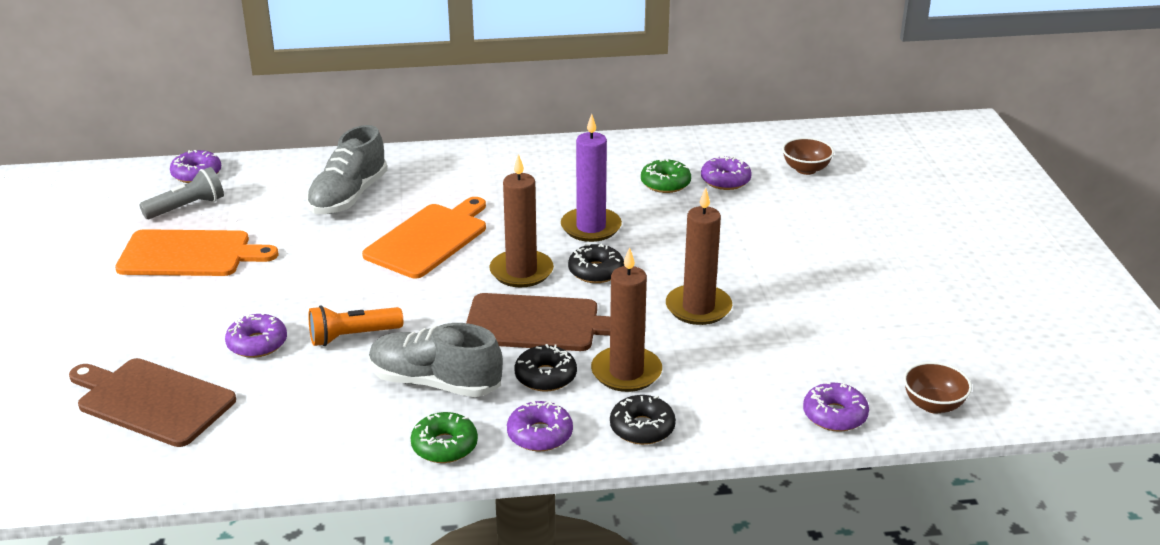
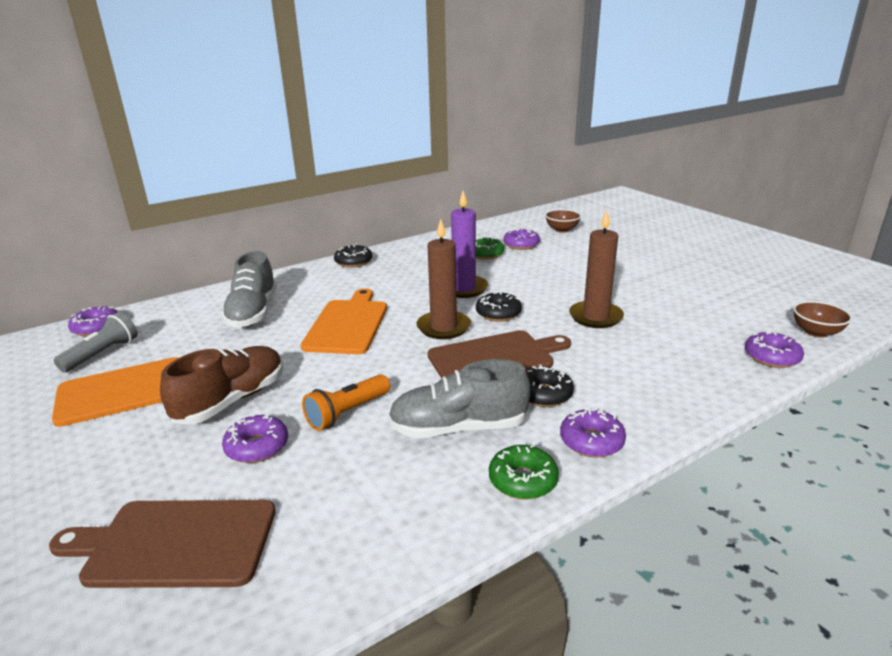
camera: 25 degrees left, 5 degrees down
(265, 292) = (231, 401): none -> brown shoe
(626, 372) = (600, 372): brown candle -> none
(642, 428) = (661, 409): black donut -> black donut (353, 262)

